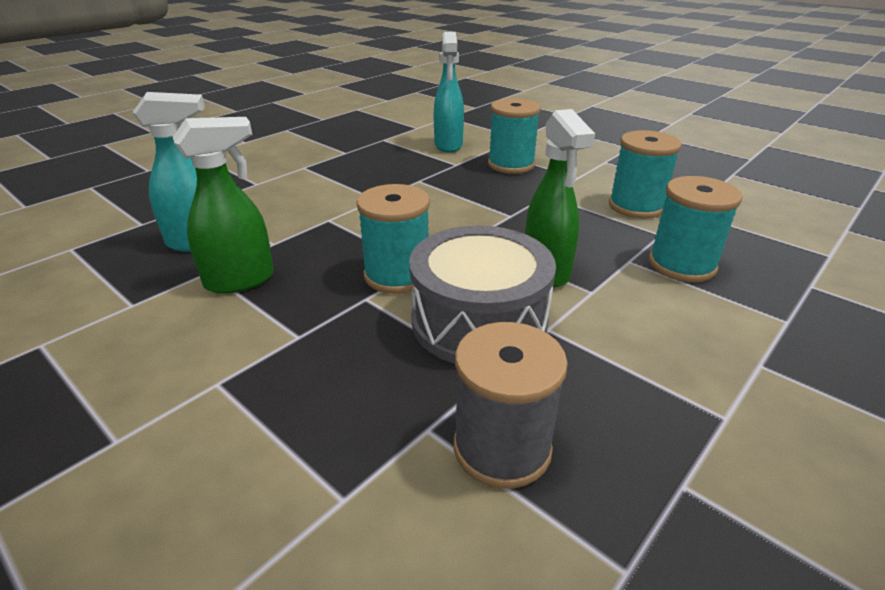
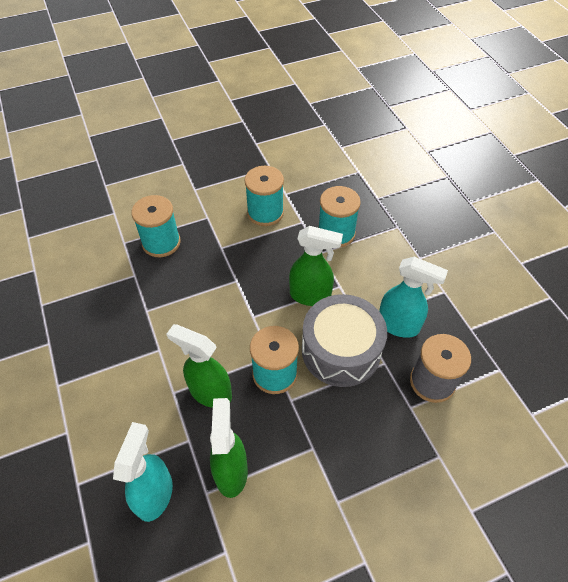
camera: 65 degrees left, 20 degrees up
(341, 239) = (210, 392): none -> green spray bottle
(448, 145) = (94, 264): turquoise spray bottle -> turquoise spray bottle (398, 325)

